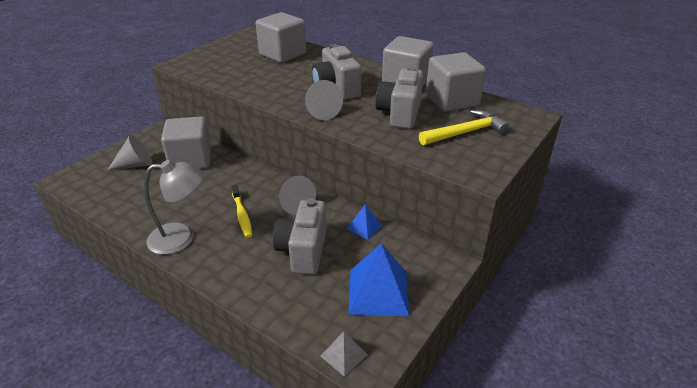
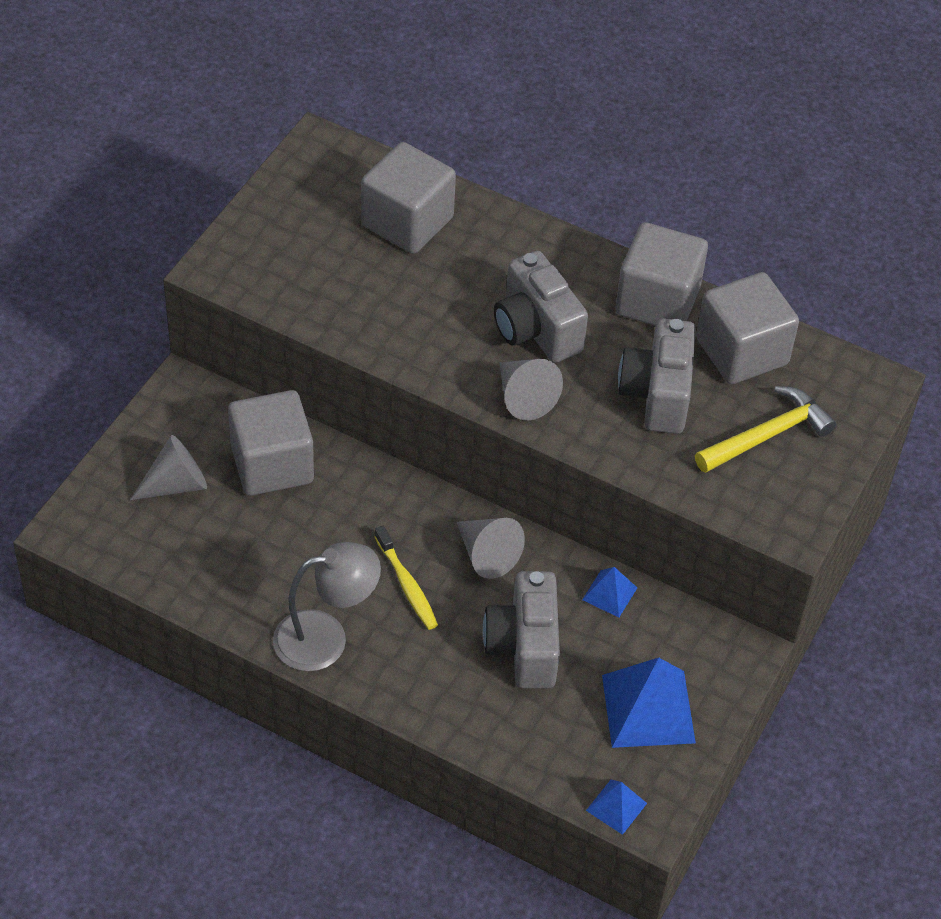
camera: 10 degrees left, 15 degrees up
(343, 355) = (616, 806): grey pyramid -> blue pyramid

